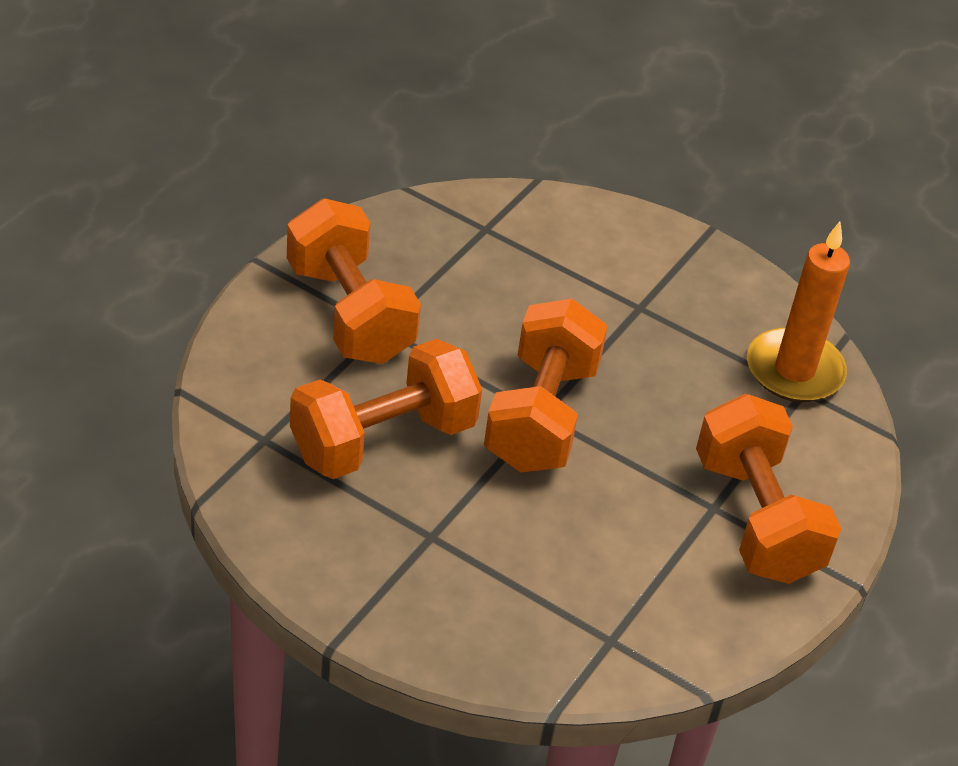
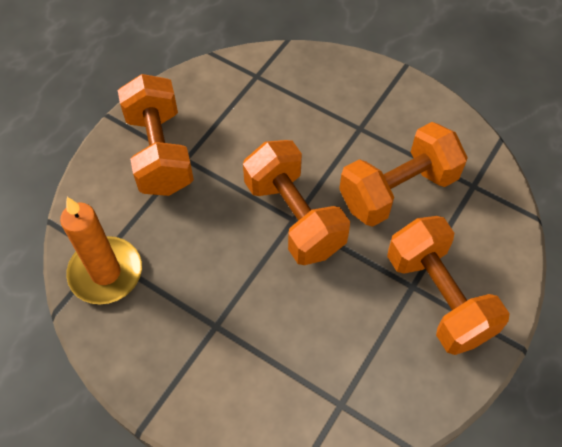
camera: 175 degrees left, 15 degrees up
(541, 416) = (294, 217): orange dumbbell -> orange dumbbell turned 45 degrees counterclockwise

